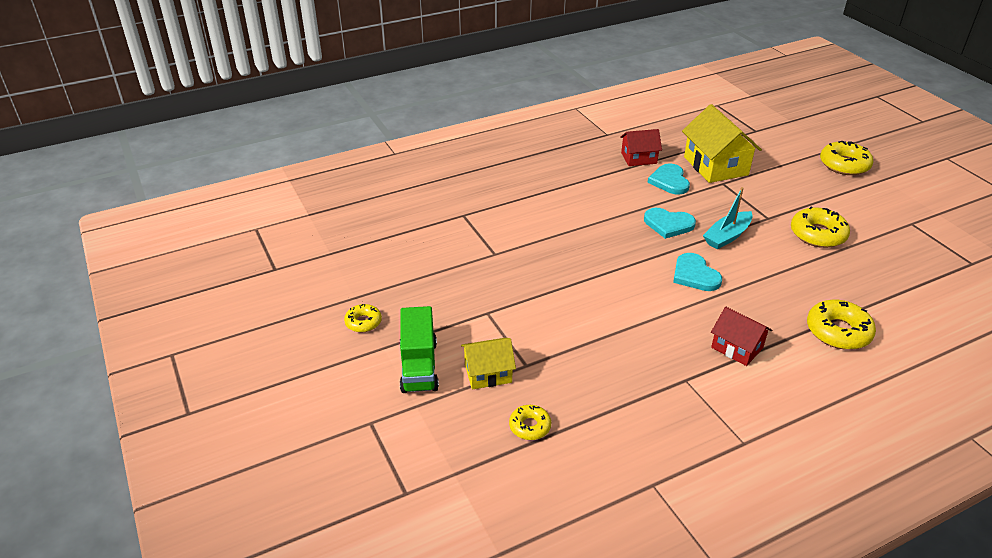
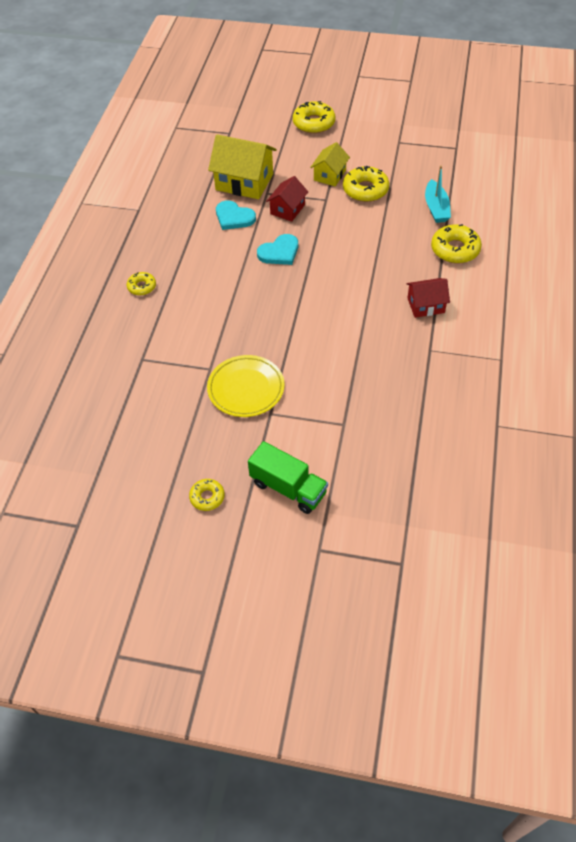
camera: 50 degrees left, 15 degrees up
(488, 373) = (332, 451): yellow house -> yellow house (329, 175)
(497, 284) = (246, 388): none -> yellow plate
(530, 426) = (400, 458): yellow donut -> yellow donut (142, 287)
(639, 158) = (189, 214): red house -> red house (287, 209)
(695, 275) = (343, 276): turquoise heart -> none
(727, 236) = (322, 232): turquoise boat -> turquoise boat (436, 208)

